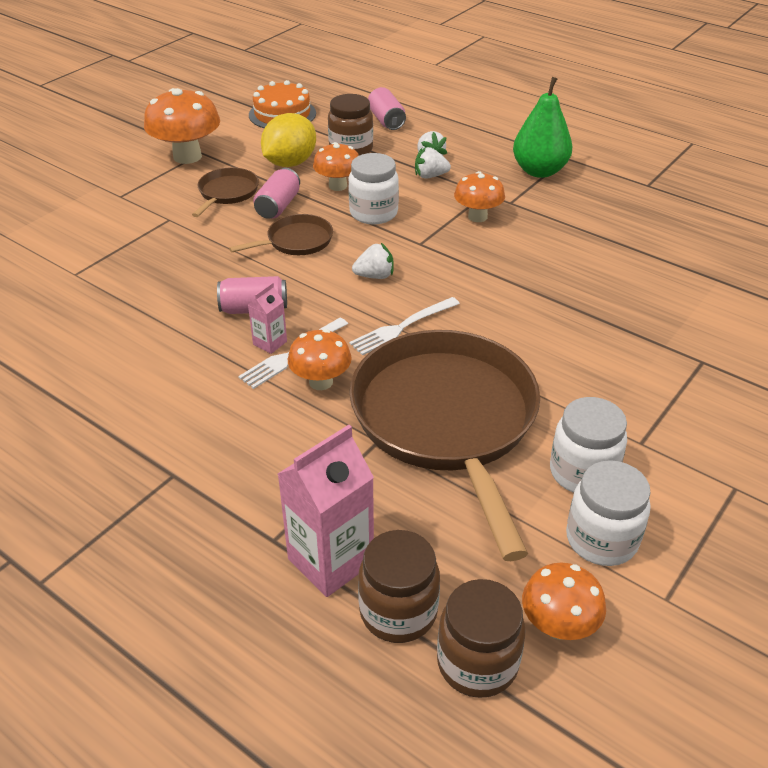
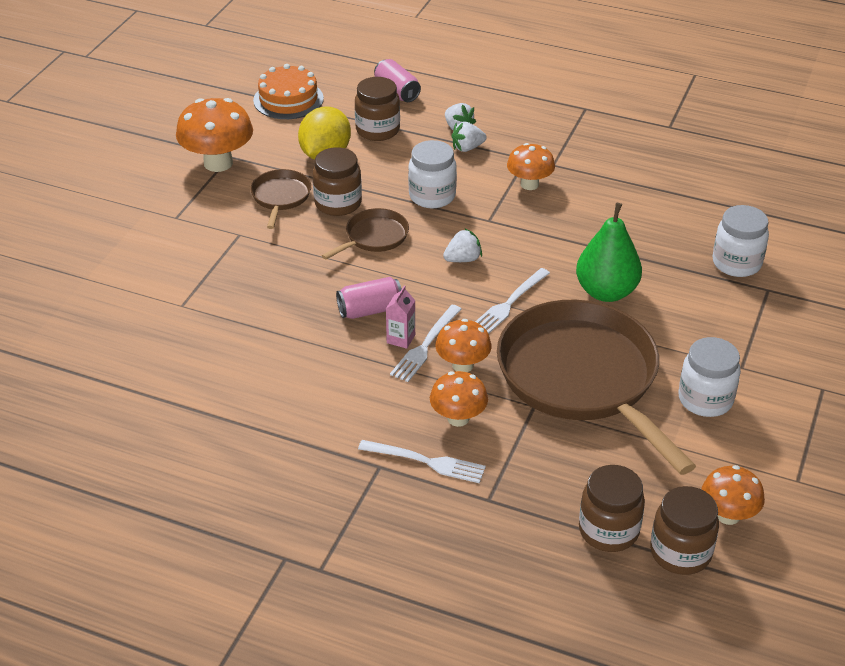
camera: 15 degrees left, 0 degrees up
(227, 480) = (427, 462): none -> white fork
(278, 206) = (338, 203): pink can -> brown jar
(331, 561) = (541, 505): pink carton -> none
(338, 186) = (384, 172): orange mushroom -> orange mushroom (458, 418)
(539, 171) = (567, 127): green pear -> green pear (606, 292)
(601, 539) = (737, 447): white jar -> white jar (736, 263)

